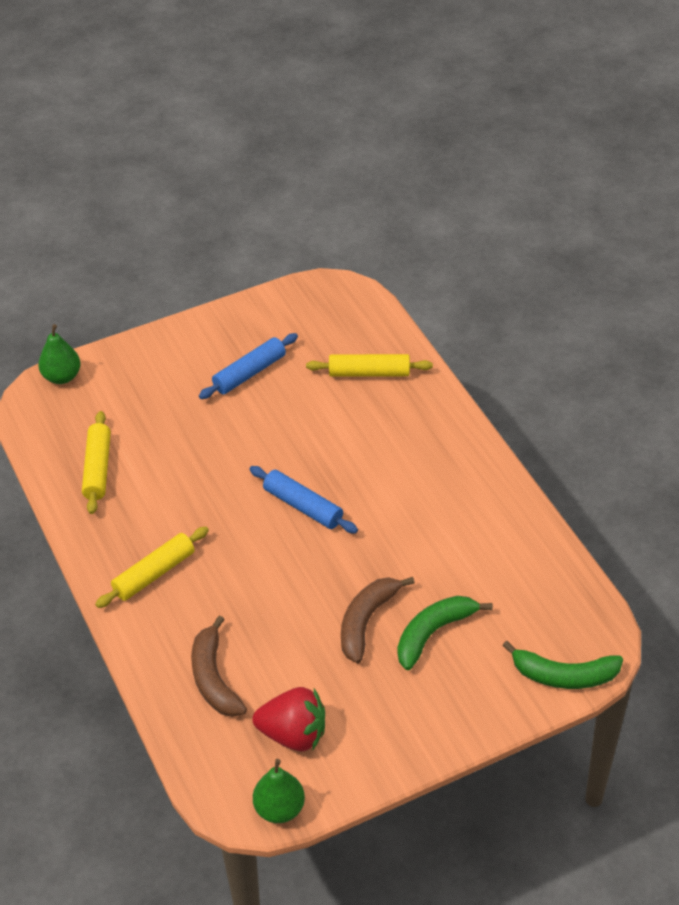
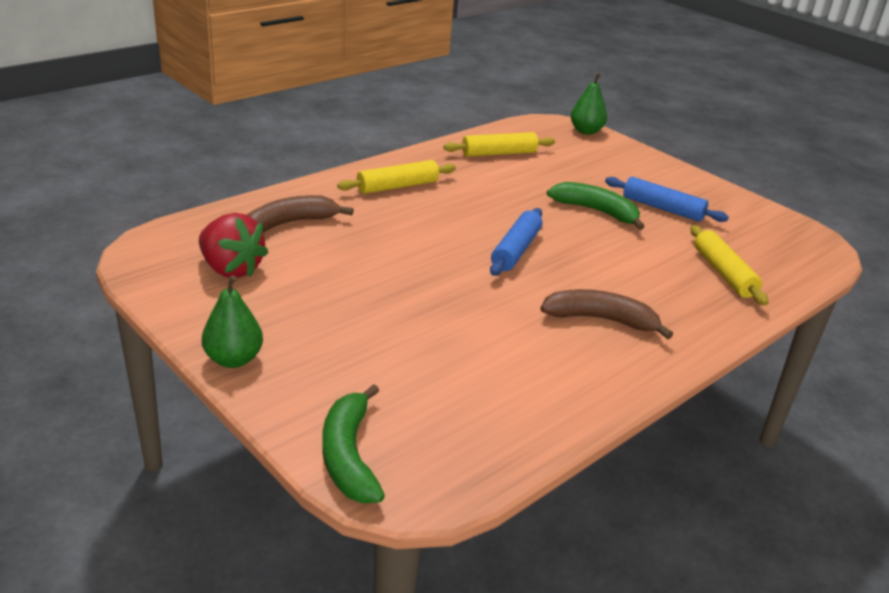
camera: 70 degrees right, 15 degrees down
(154, 574) = (397, 186): yellow rolling pin -> yellow rolling pin turned 60 degrees counterclockwise
(279, 809) = (142, 269): green pear -> green pear (233, 359)
(293, 734) = (231, 269): red strawberry -> red strawberry turned 45 degrees counterclockwise
(366, 621) = (384, 299): brown banana -> brown banana (601, 320)
(433, 633) = (383, 344): green banana -> green banana (596, 211)

